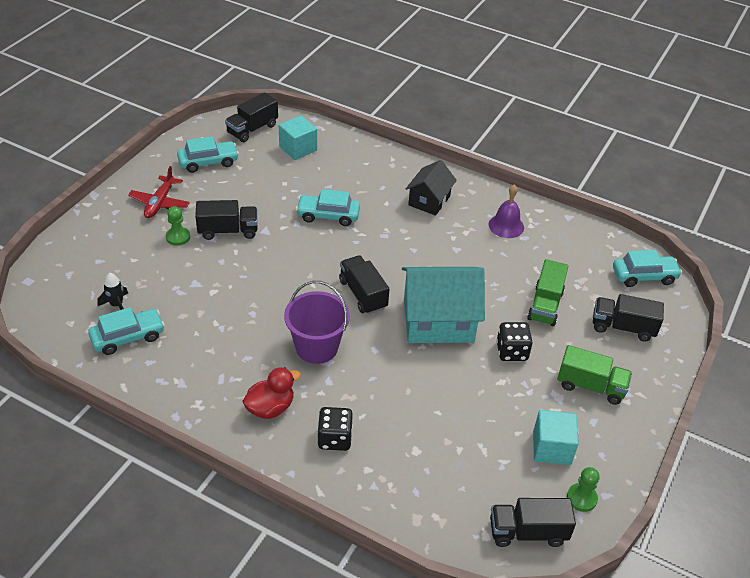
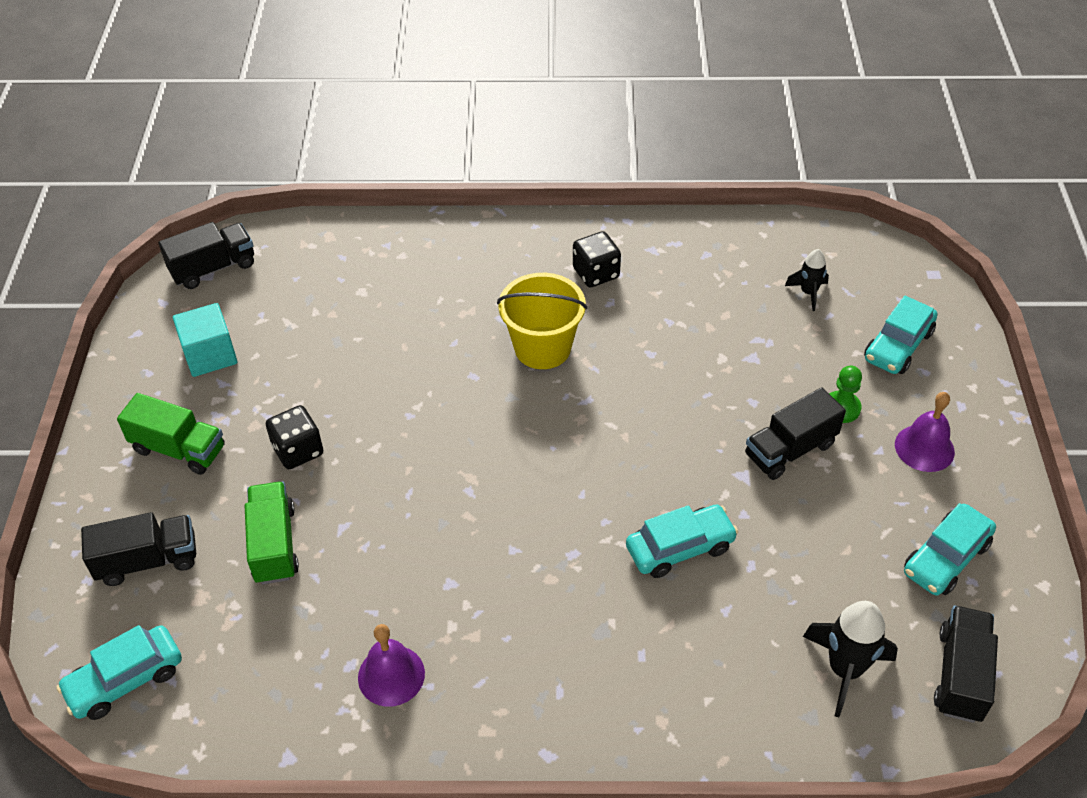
camera: 155 degrees right, 5 degrees up
(128, 337) = (755, 267): turquoise car -> turquoise car (898, 346)
(160, 203) = (924, 448): red plane -> purple bell
(270, 408) = (541, 266): red duck -> none
(298, 149) = (845, 669): turquoise cube -> black rocket
(316, 347) = (542, 348): purple bucket -> yellow bucket
(334, 438) = (453, 267): black dice -> black dice (596, 273)
(363, 294) = (536, 441): black truck -> none
(429, 200) = (546, 665): black house -> none
(438, 321) = (414, 449): turquoise house -> none
(581, 498) = (163, 319): green pawn -> none
(590, 386) = (179, 449): green truck -> green truck turned 150 degrees counterclockwise

